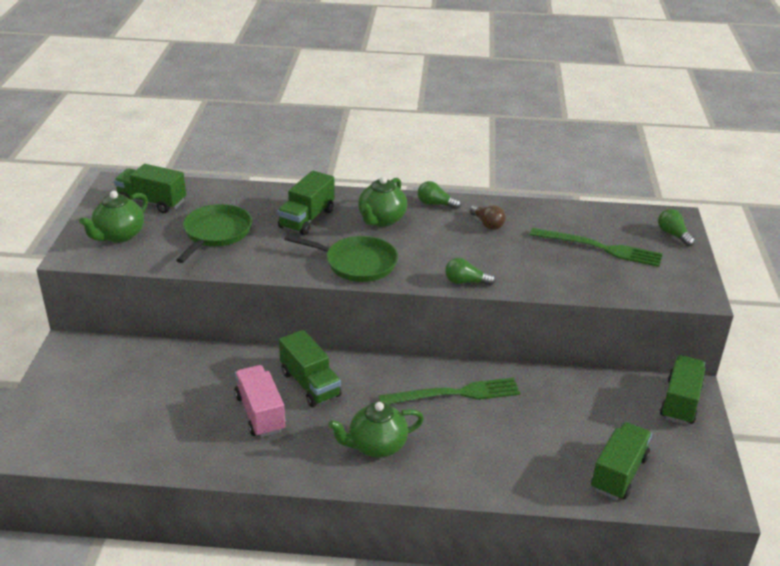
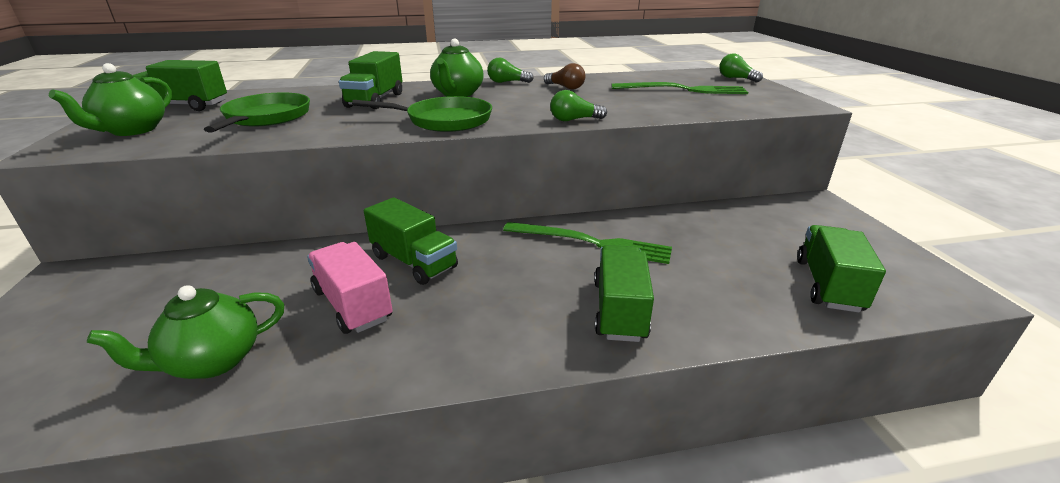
camera: 15 degrees left, 5 degrees down
(376, 446) = (525, 313): green teapot -> green teapot (213, 361)
(454, 394) = (590, 243): green fork -> green fork turned 45 degrees clockwise
(680, 402) = (819, 212): green truck -> green truck (619, 310)

